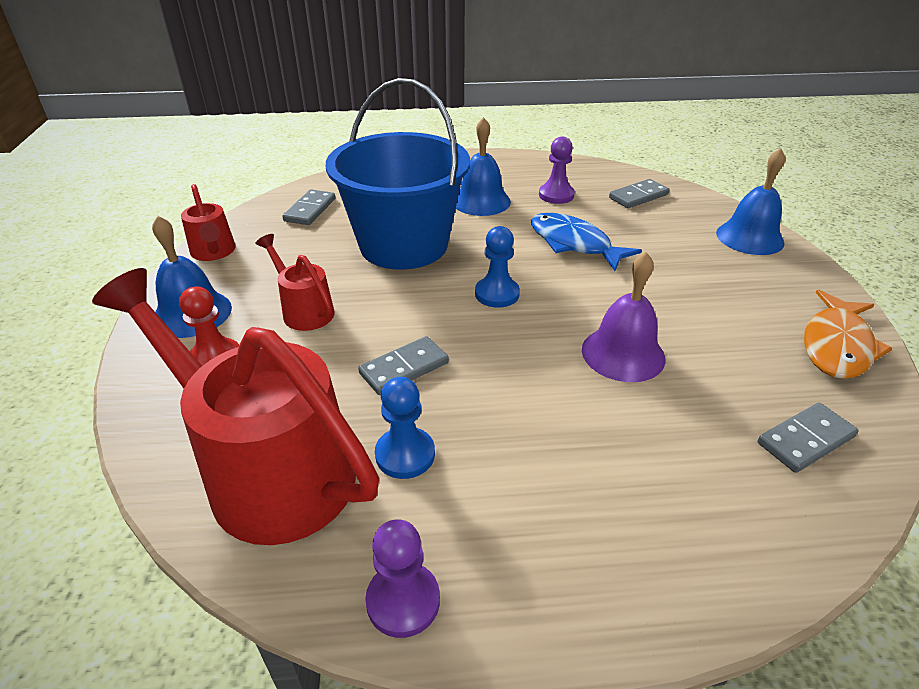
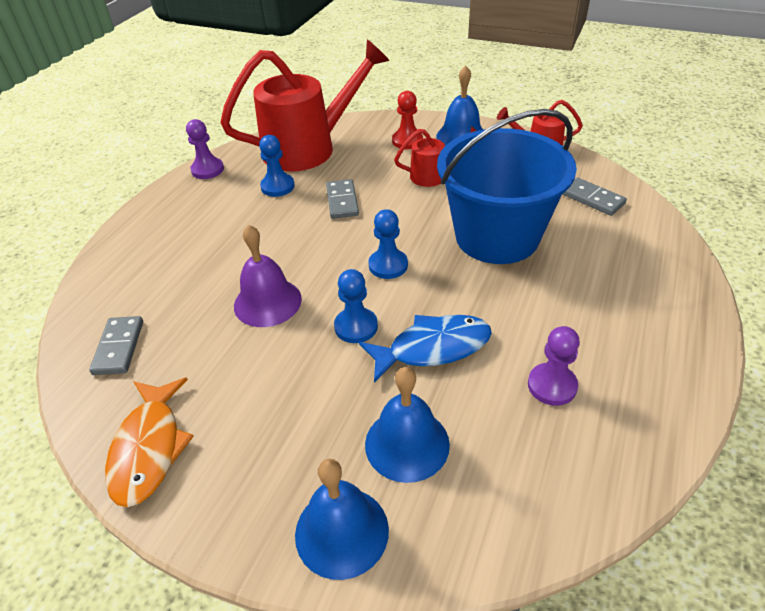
camera: 120 degrees right, 5 degrees up
(481, 201) = (563, 313): blue bell -> blue bell (407, 444)
(593, 286) = (356, 327): none -> blue pawn
(638, 196) = (511, 475): grey domino -> none
(837, 345) = (149, 448): orange fish -> orange fish turned 150 degrees counterclockwise

